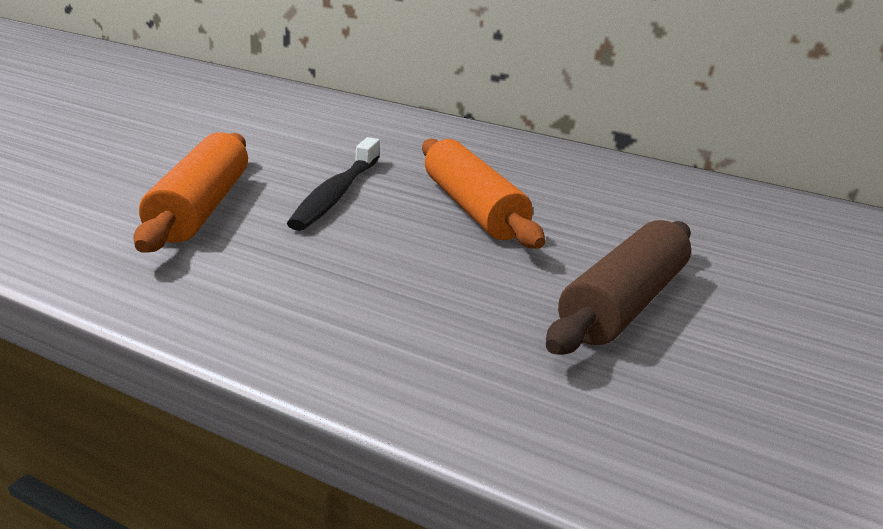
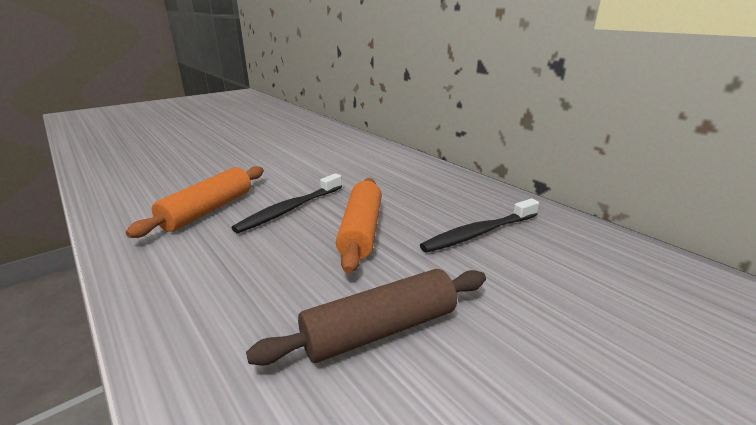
camera: 30 degrees right, 0 degrees up
(606, 195) = (479, 233): none -> black toothbrush

